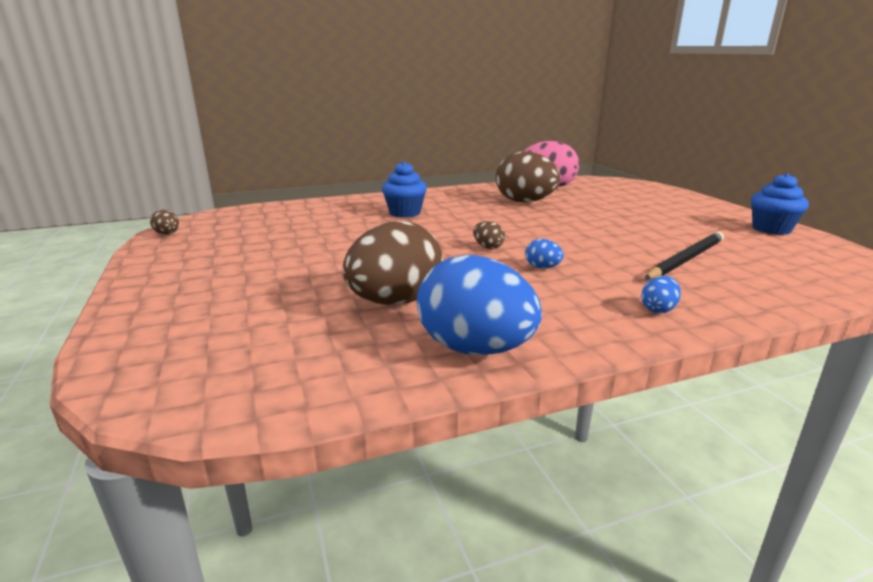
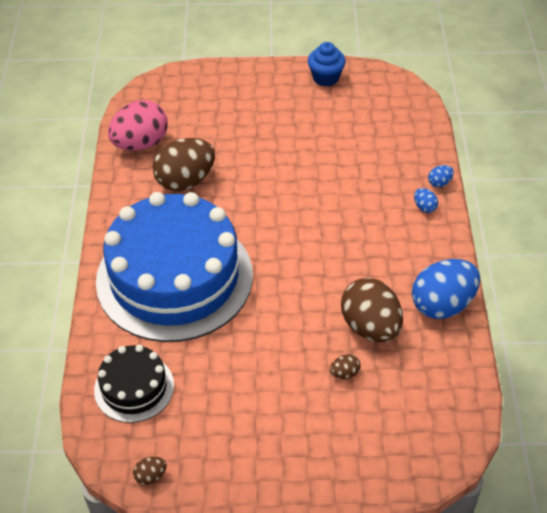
camera: 70 degrees left, 25 degrees up
(270, 217) = (134, 388): none -> black cake
(405, 213) = (174, 277): blue cupcake -> blue cake
(488, 247) = (292, 248): brown egg -> brown egg (344, 373)
(542, 267) = (345, 232): blue egg -> blue egg (439, 183)
(686, 259) = (360, 154): black pencil -> none

